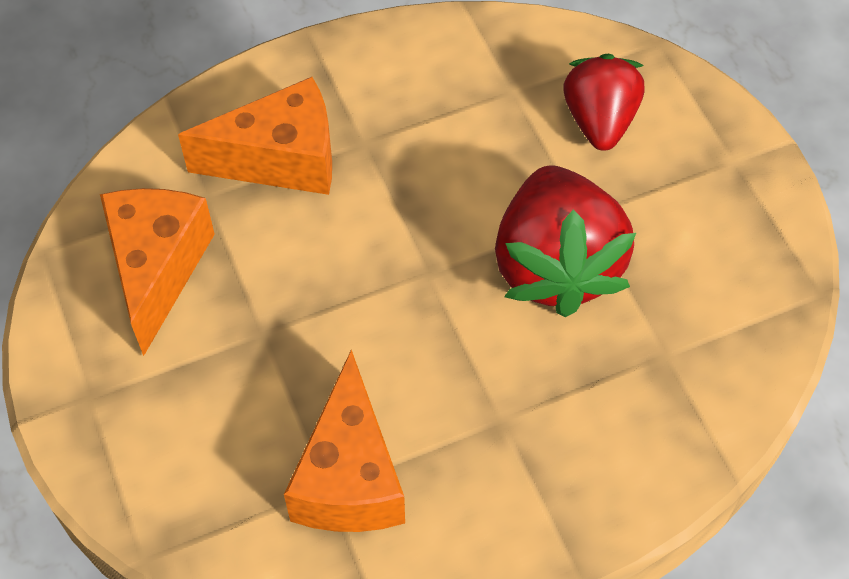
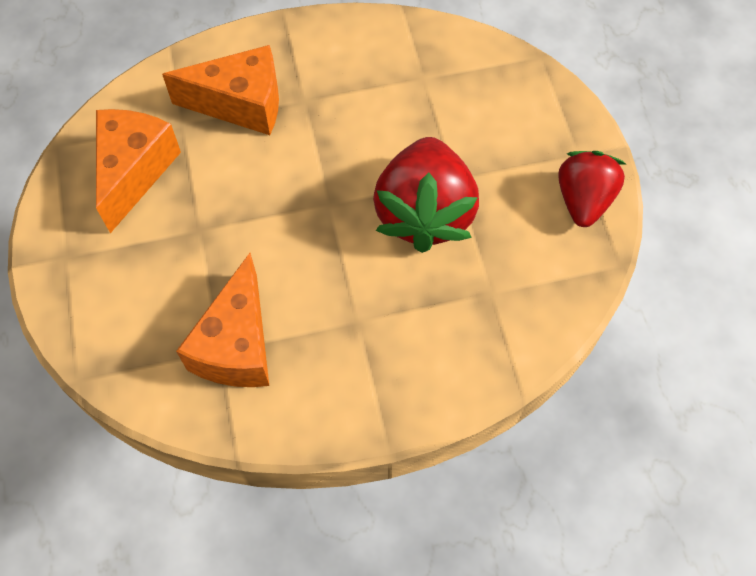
camera: 10 degrees right, 5 degrees up
(599, 121) = (482, 109): red strawberry -> red strawberry (583, 200)

